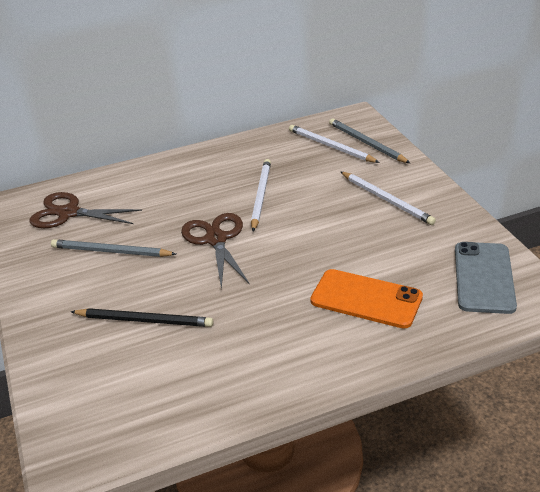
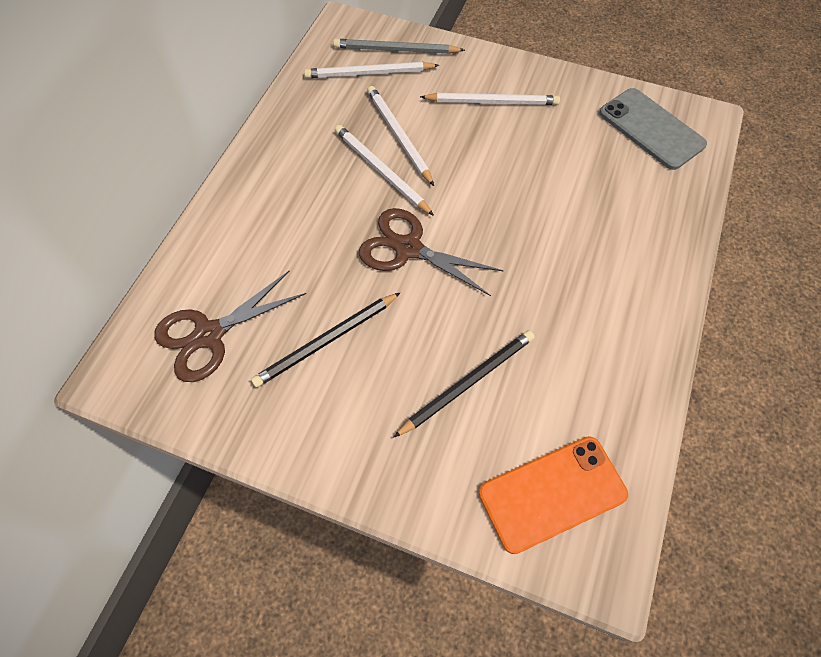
camera: 50 degrees left, 25 degrees up
(110, 251) = (326, 341): grey pencil -> black pencil
(298, 185) = (399, 136): none -> white pencil
(366, 299) = (603, 212): orange phone -> orange phone (552, 493)

